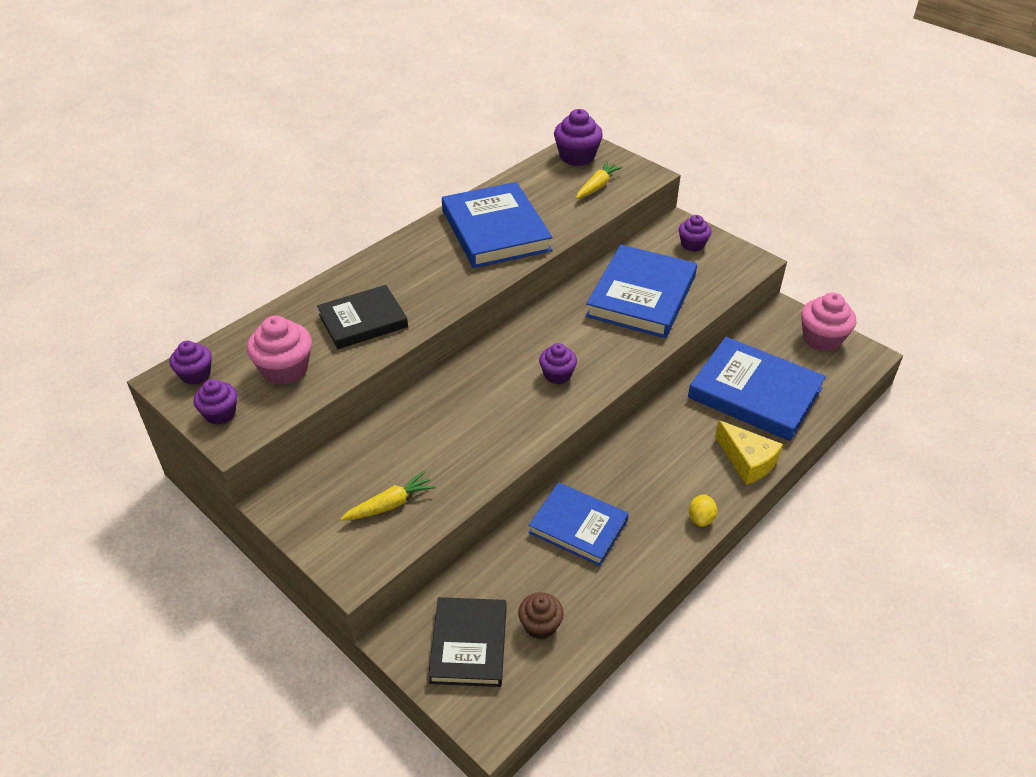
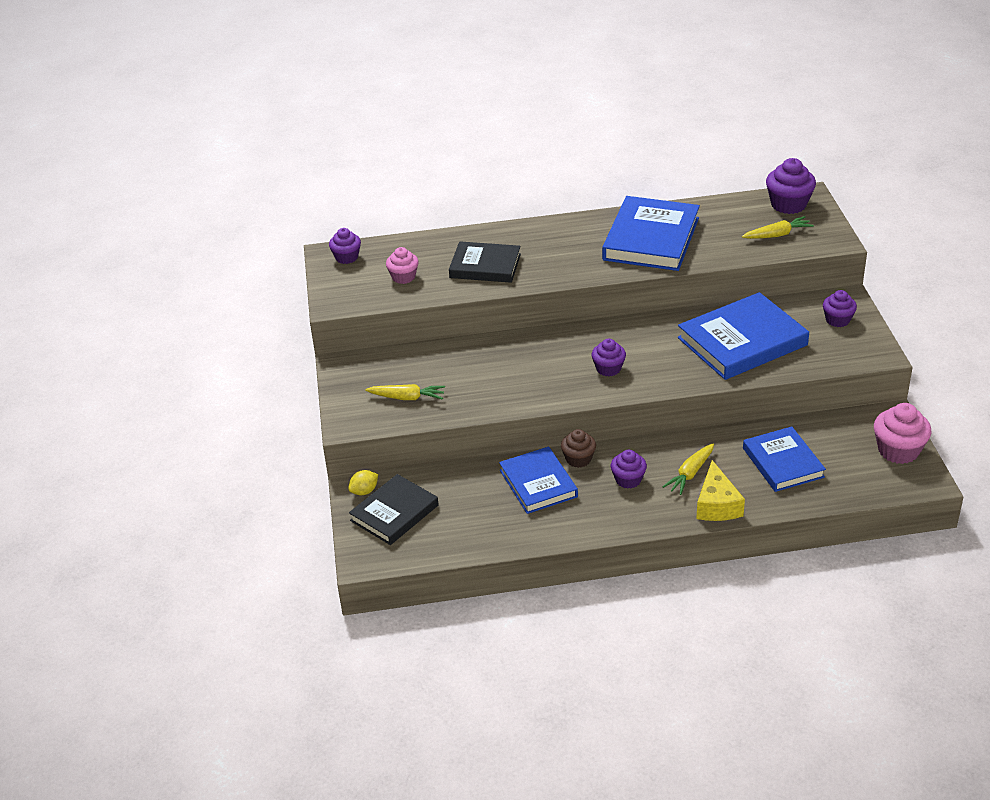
camera: 40 degrees right, 5 degrees down
(220, 413) = (339, 287): purple cupcake -> purple cupcake (628, 480)
(285, 369) = (403, 277): pink cupcake -> pink cupcake, size x0.64
(540, 625) = (450, 526): brown cupcake -> brown cupcake (578, 459)
(696, 442) = (690, 473): none -> yellow carrot
(701, 518) = (634, 522): yellow lemon -> yellow lemon (364, 491)
(754, 393) = (783, 462): blue book -> blue book, size x0.64

